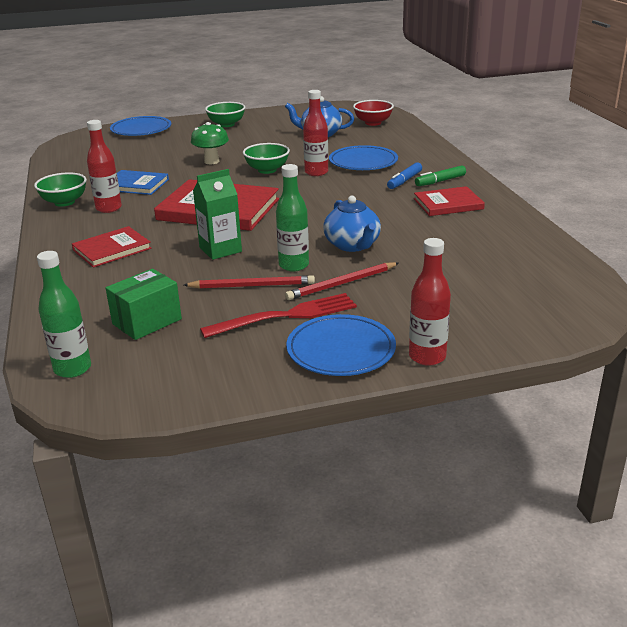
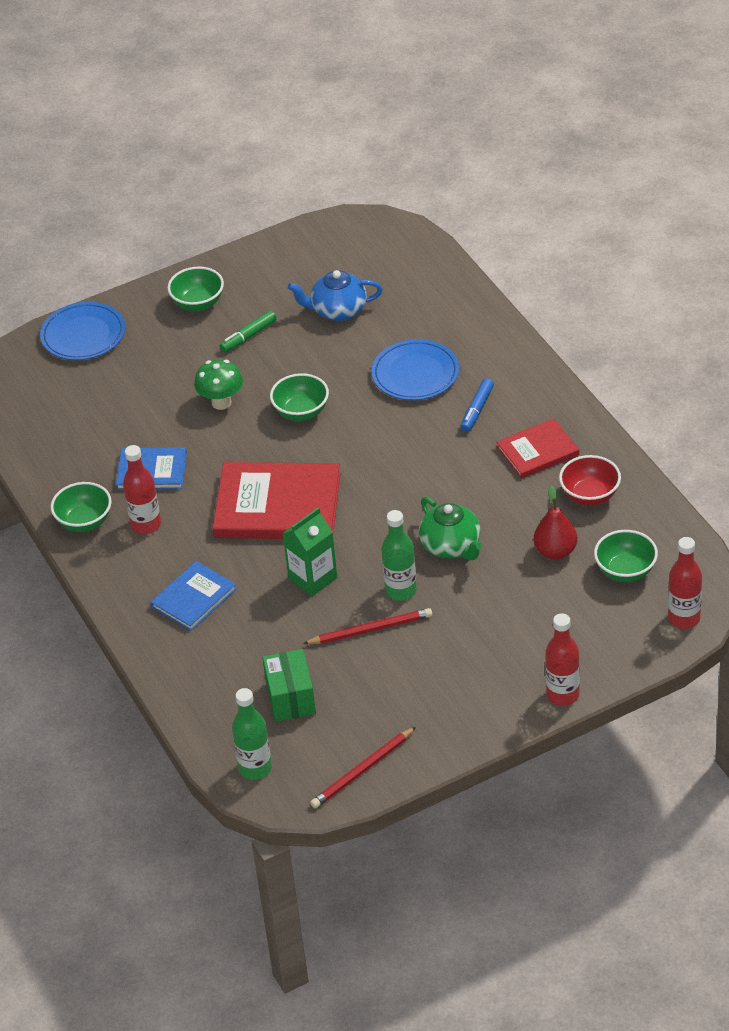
camera: 10 degrees left, 15 degrees up
(112, 249) = (193, 598): red book -> blue book
(147, 321) = (290, 698): green box -> green box turned 45 degrees counterclockwise
(286, 316) = (420, 666): red fork -> none
(316, 172) = (364, 408): red bottle -> red bottle (684, 618)
(341, 350) = (485, 700): blue plate -> none
(342, 284) = (459, 610): red pencil -> red pencil (362, 770)
(352, 245) = (451, 546): blue teapot -> green teapot
(373, 123) = (400, 269): red bowl -> red bowl (590, 495)
(440, 181) = (519, 404): green marker -> green marker (248, 336)
(448, 258) = (555, 551): none -> red pear
(514, 278) = (625, 571): none -> green bowl

